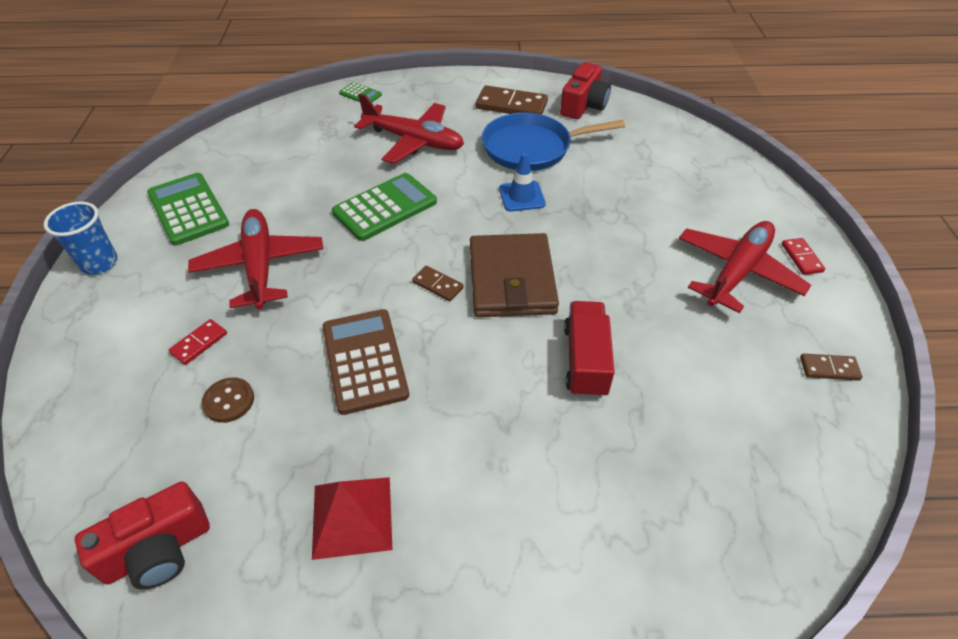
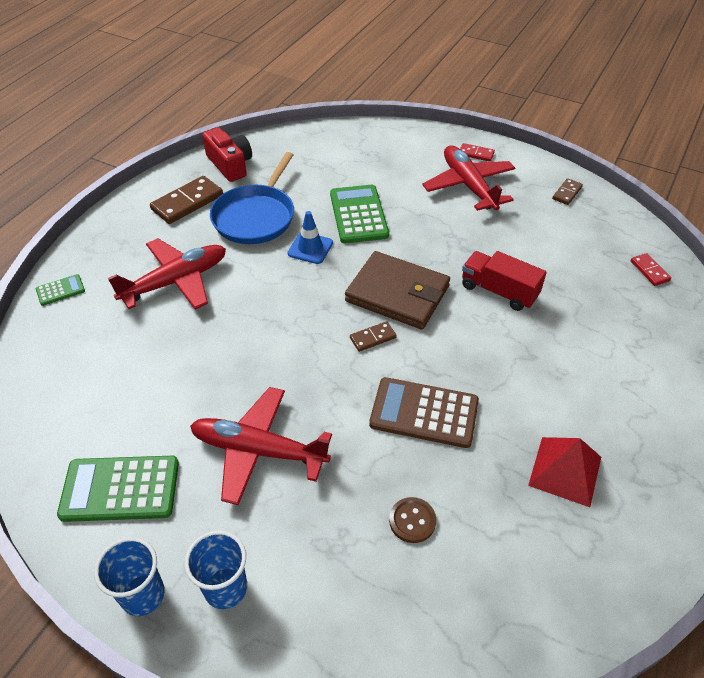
camera: 60 degrees left, 0 degrees up
(118, 305) = (225, 588): none -> blue cup
(158, 550) = (540, 610): red camera -> none
(199, 343) = (328, 527): red domino -> red domino (649, 271)
(385, 207) = (251, 335): green calculator -> green calculator (358, 215)

